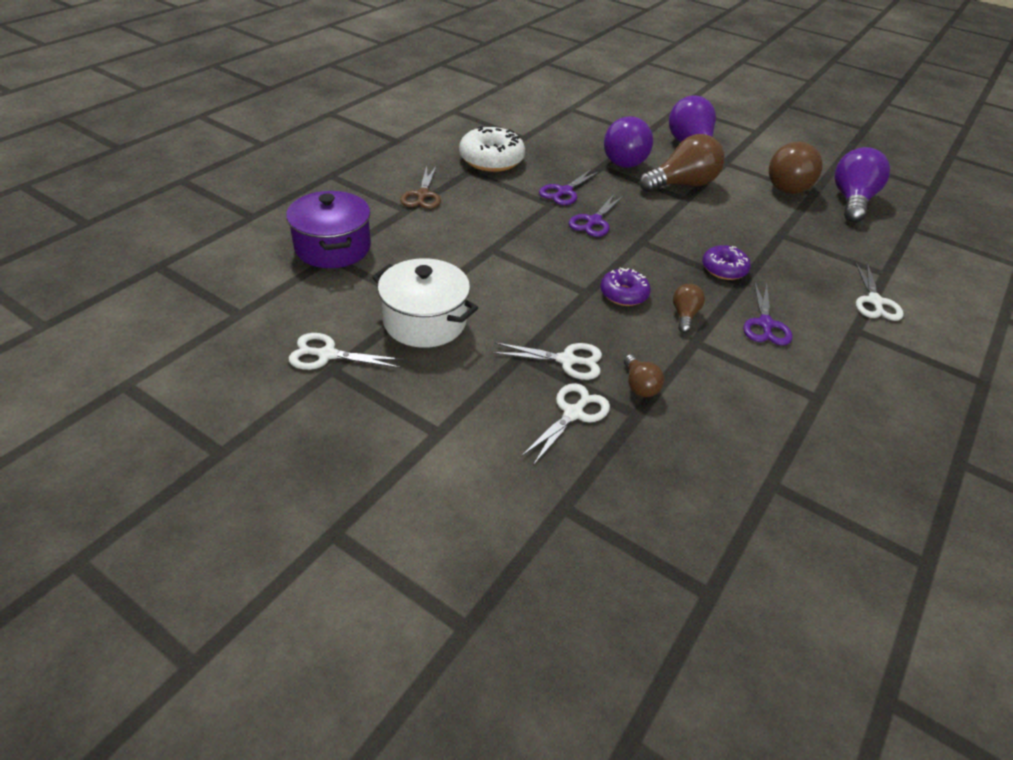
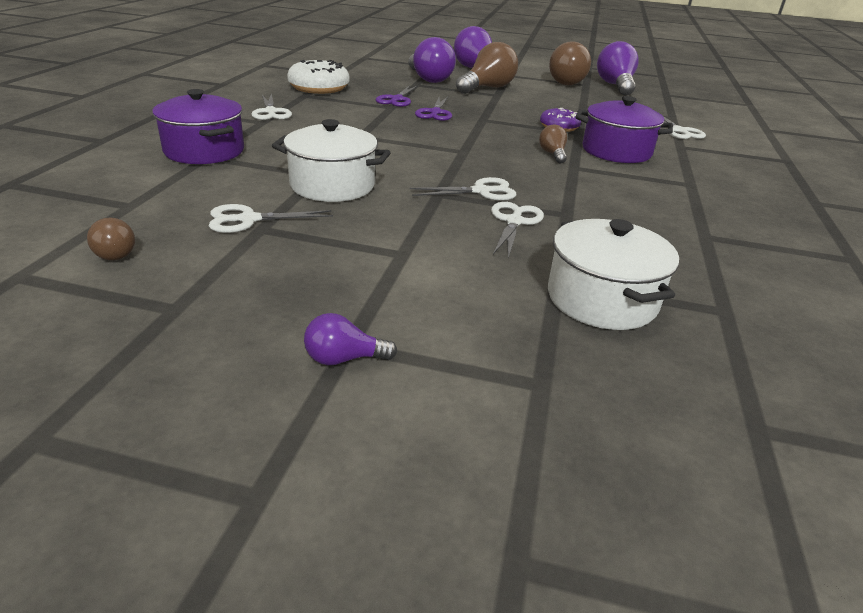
camera: 20 degrees left, 10 degrees down
(320, 548) = (344, 359): none -> purple light bulb
(422, 195) = (271, 112): brown scissors -> white scissors
(591, 543) = (601, 299): none -> white pot
(623, 294) = (494, 148): purple donut -> none
(639, 386) = (553, 197): brown light bulb -> brown light bulb (114, 253)
(765, 324) = (616, 151): purple scissors -> purple pot

